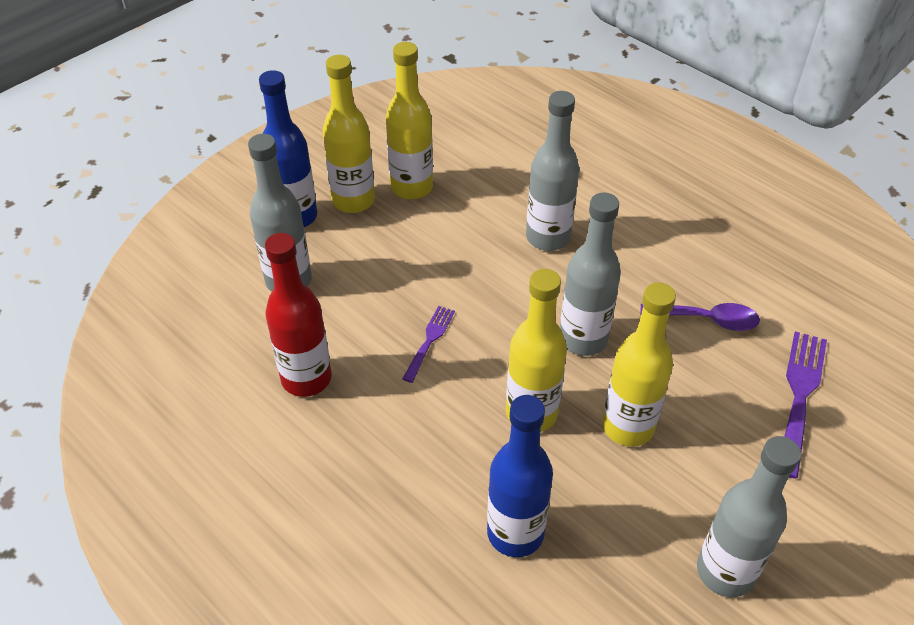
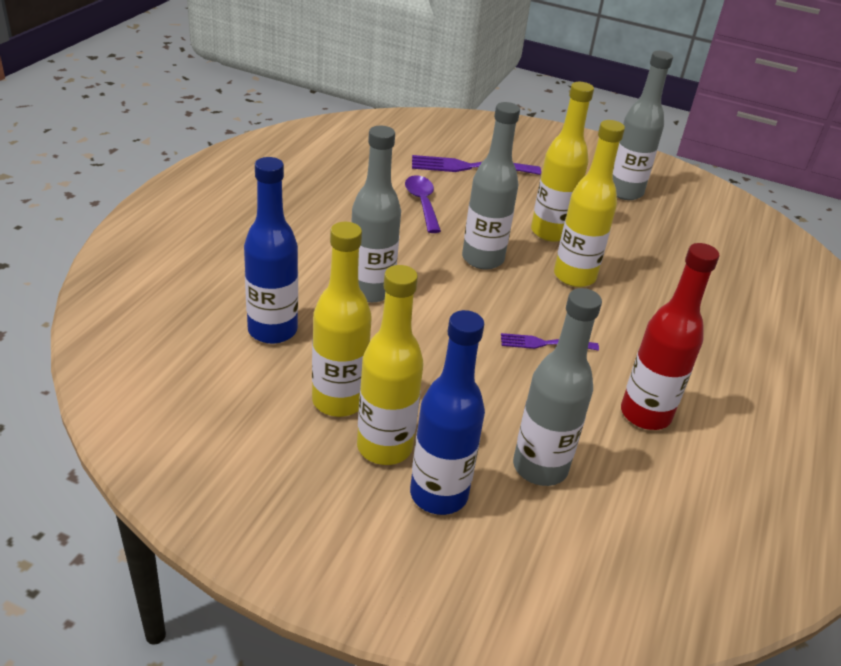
camera: 115 degrees left, 10 degrees down
(515, 533) = (675, 271): blue bottle -> blue bottle (272, 330)

